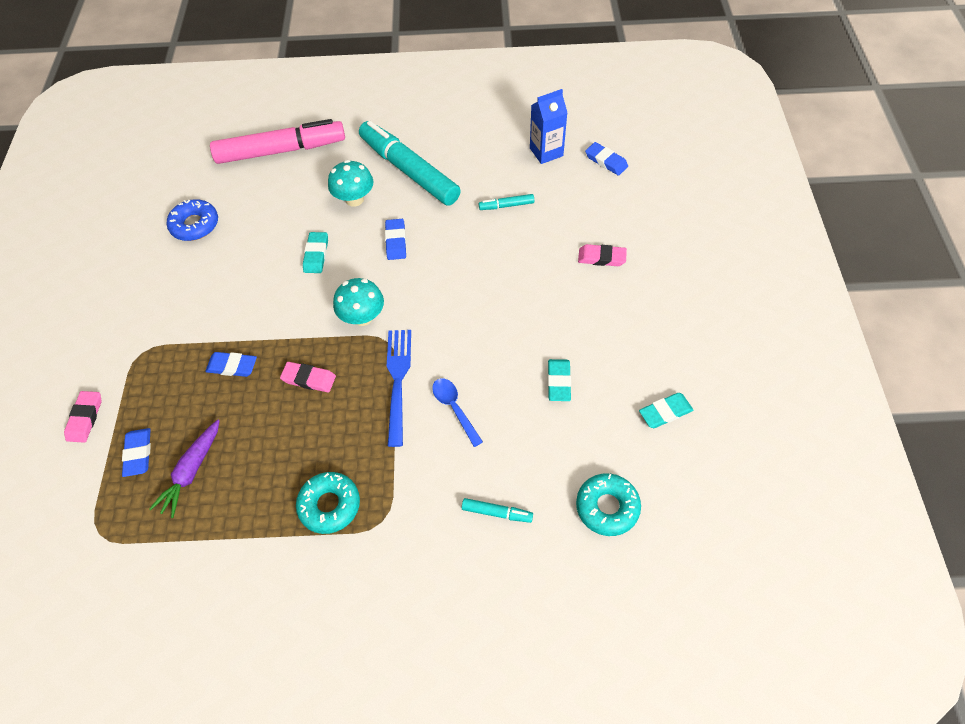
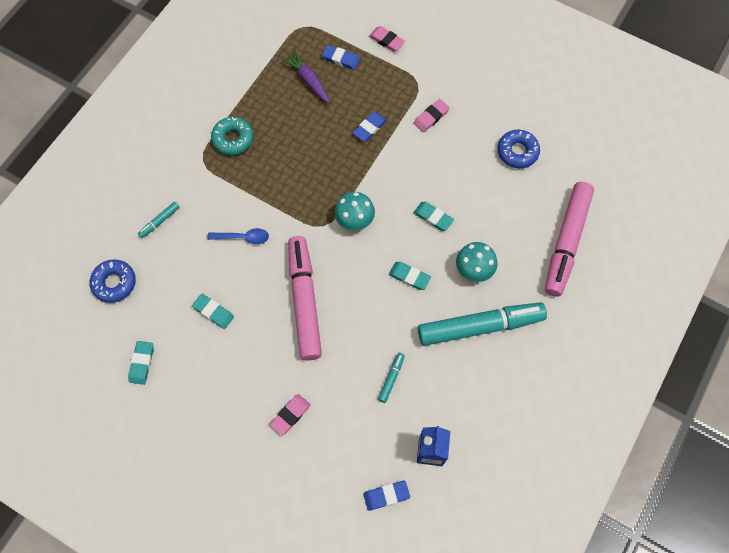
camera: 120 degrees right, 10 degrees up
(309, 379) = (328, 166): pink eraser -> pink eraser (431, 117)
(396, 241) = (409, 276): blue eraser -> turquoise eraser
(398, 381) = (287, 215): blue fork -> none
(484, 310) = (304, 301): none -> pink marker
(607, 507) = (114, 283): turquoise donut -> blue donut

